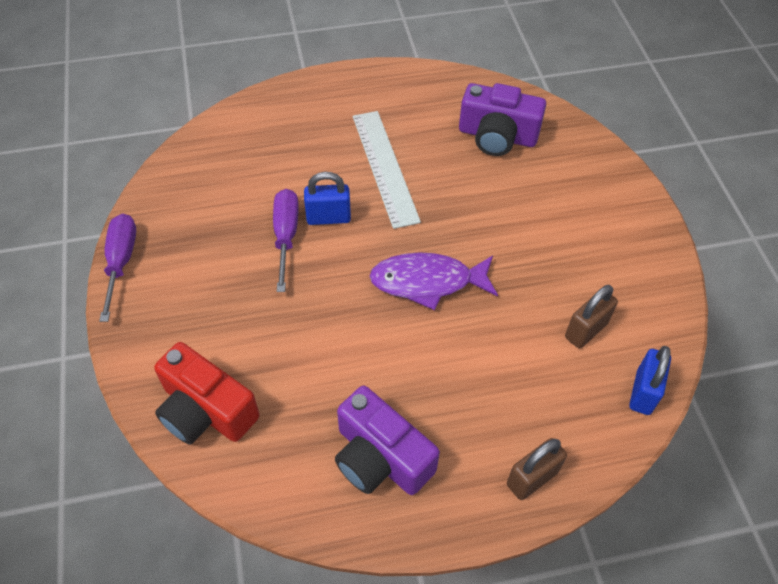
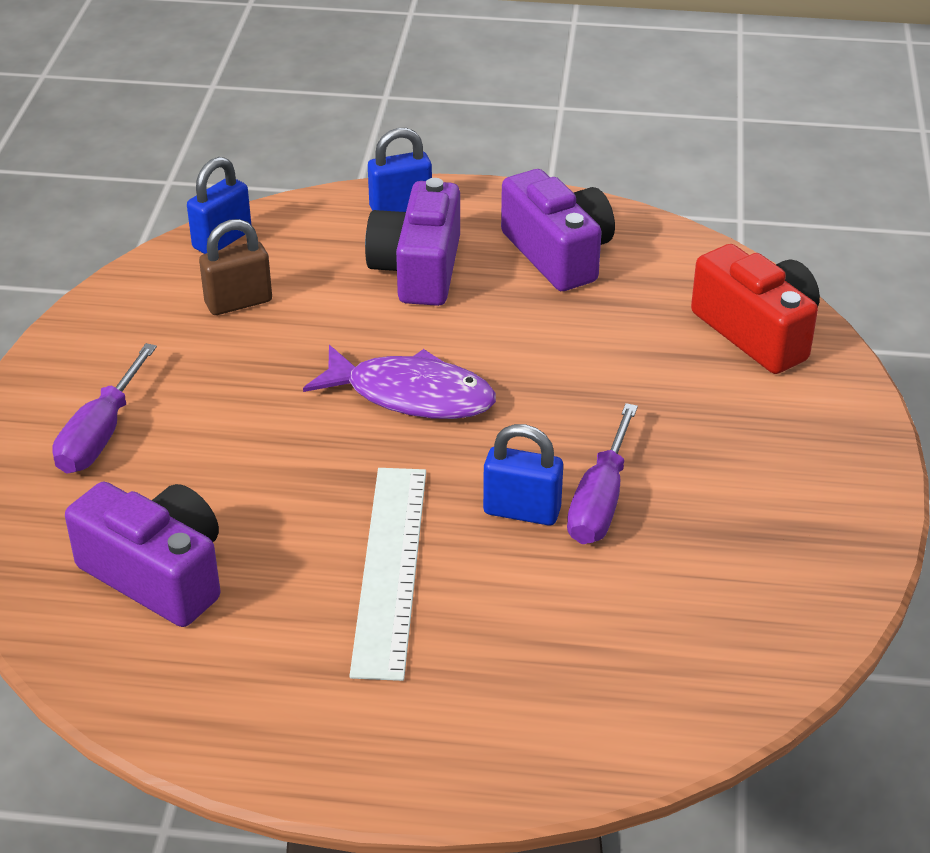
camera: 160 degrees left, 15 degrees down
(121, 262) = (875, 524): purple screwdriver -> purple screwdriver (101, 434)
(480, 404) = (418, 269): none -> purple camera
(532, 478) = (401, 208): brown padlock -> blue padlock

